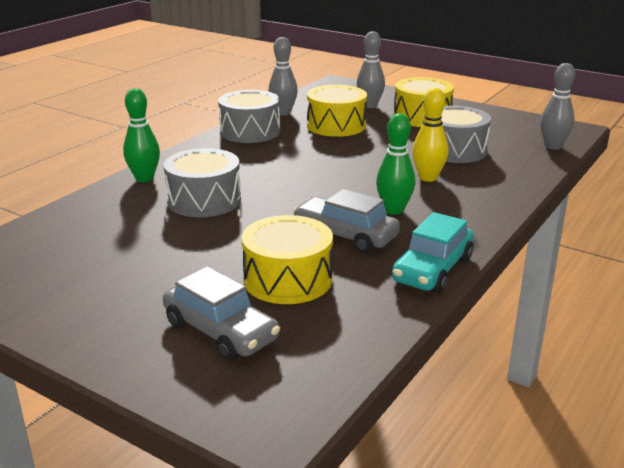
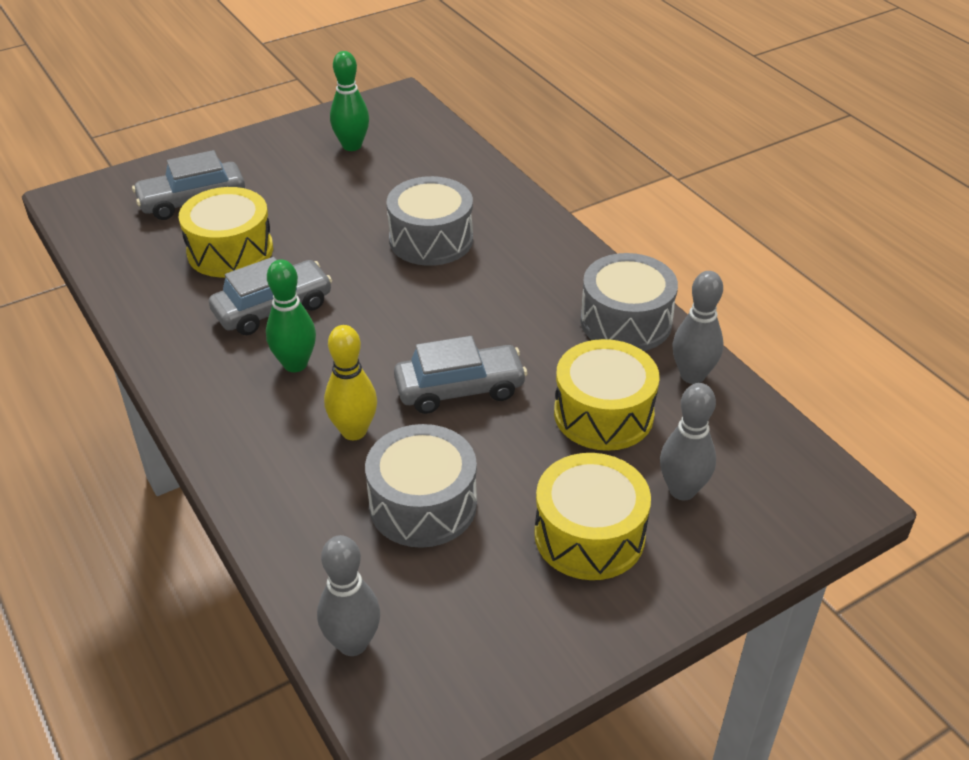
camera: 115 degrees right, 15 degrees up
(144, 178) = (519, 212): green bowling pin -> green bowling pin (352, 146)
(357, 159) = (460, 389): none -> grey car
(432, 270) = (158, 340): turquoise car -> none

